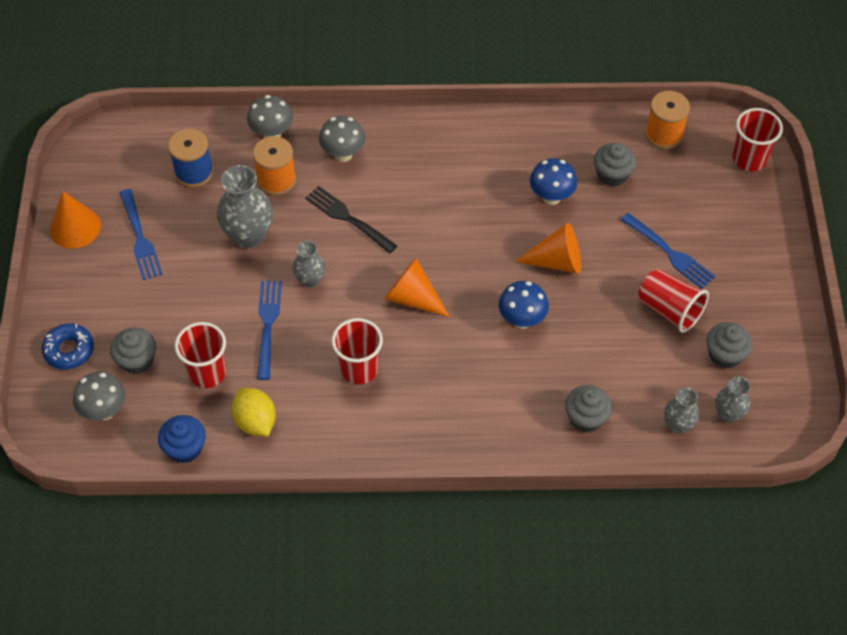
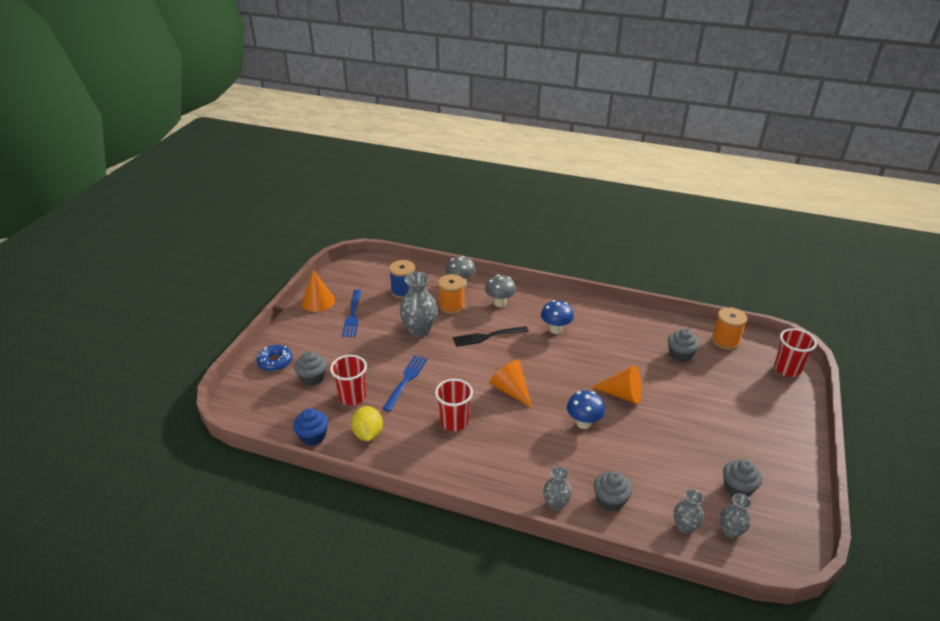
camera: 20 degrees right, 20 degrees down
(104, 411) = (275, 400): grey mushroom -> none
(310, 280) = (446, 363): grey vase -> grey vase (555, 504)
(349, 218) = (488, 336): black fork -> black fork turned 75 degrees counterclockwise
(551, 197) = (631, 357): blue mushroom -> blue mushroom (555, 329)
(669, 252) = (709, 410): blue fork -> none
(669, 310) = (700, 446): red cup -> none

